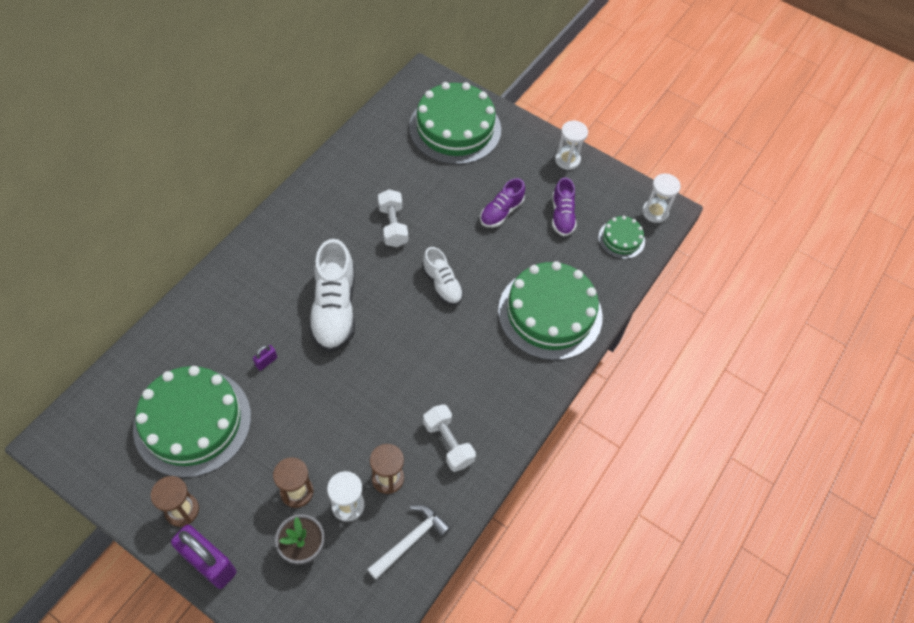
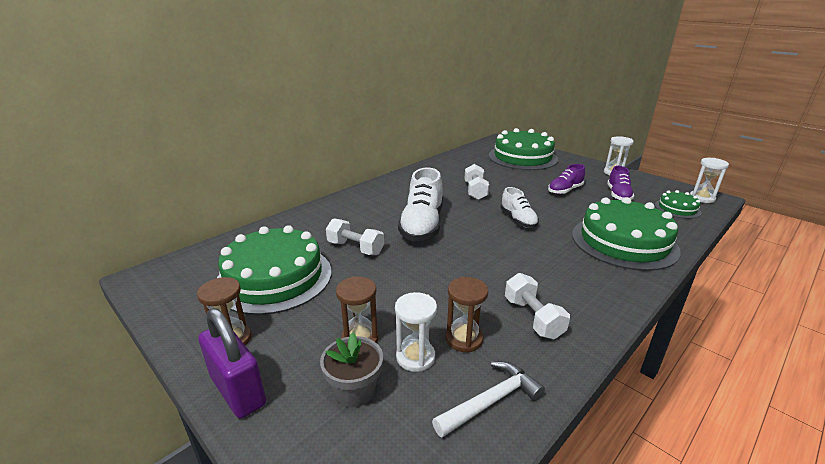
camera: 15 degrees right, 30 degrees down
(266, 361) = (355, 248): purple padlock -> white dumbbell

